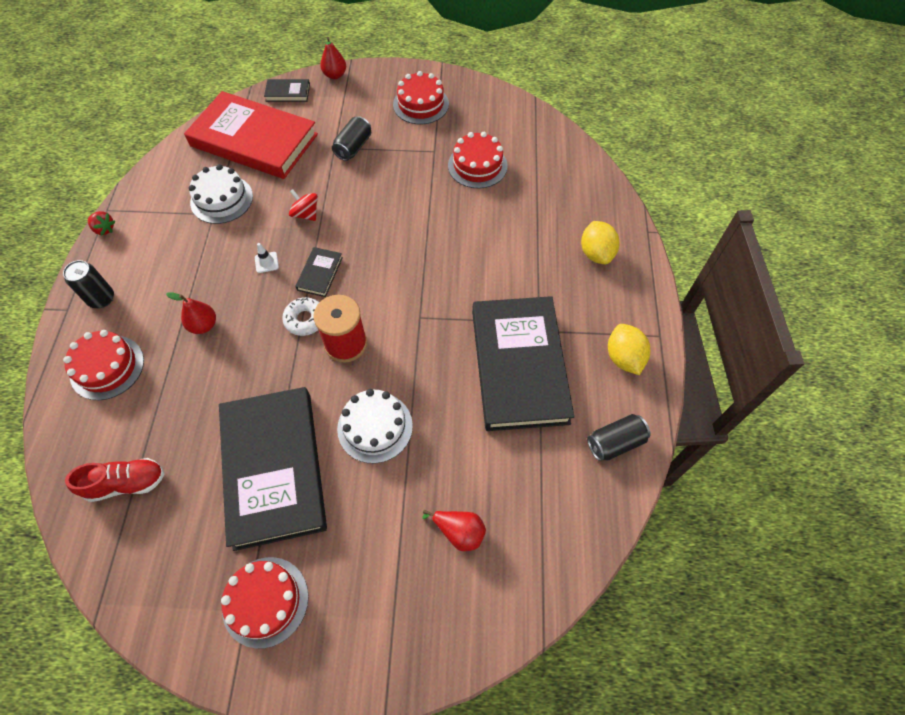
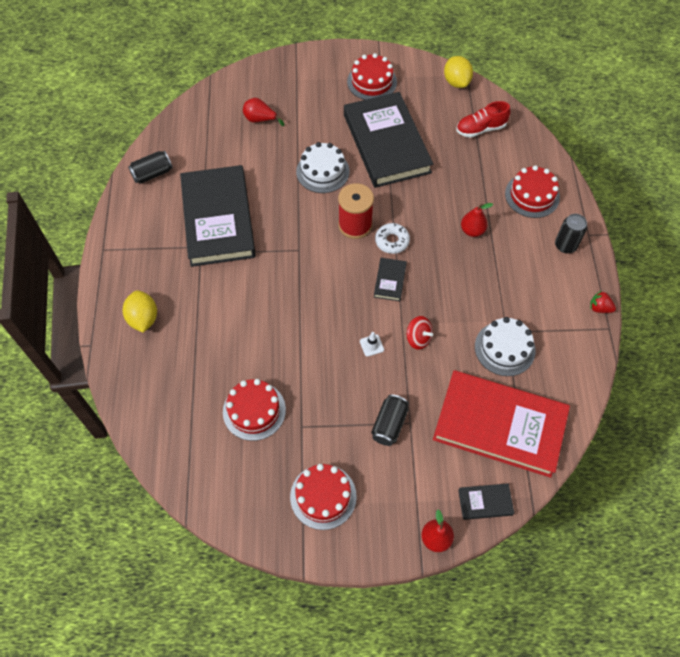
camera: 175 degrees right, 0 degrees up
(266, 262) = (439, 287): white traffic cone -> white traffic cone (371, 345)
(623, 358) = (135, 230): yellow lemon -> yellow lemon (456, 82)

